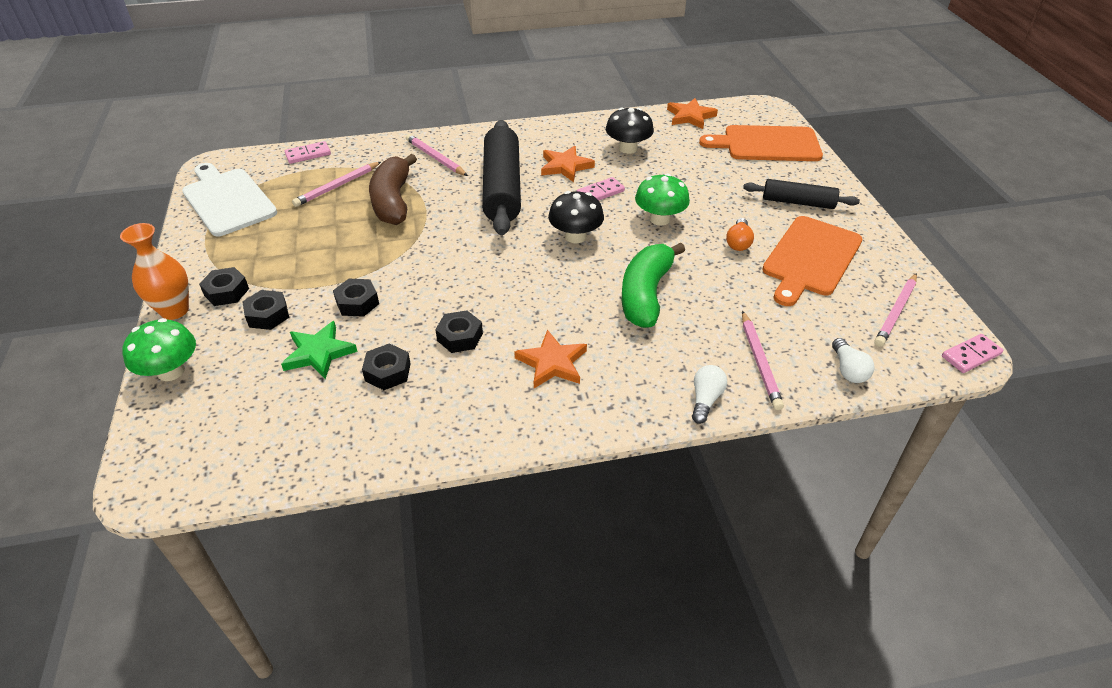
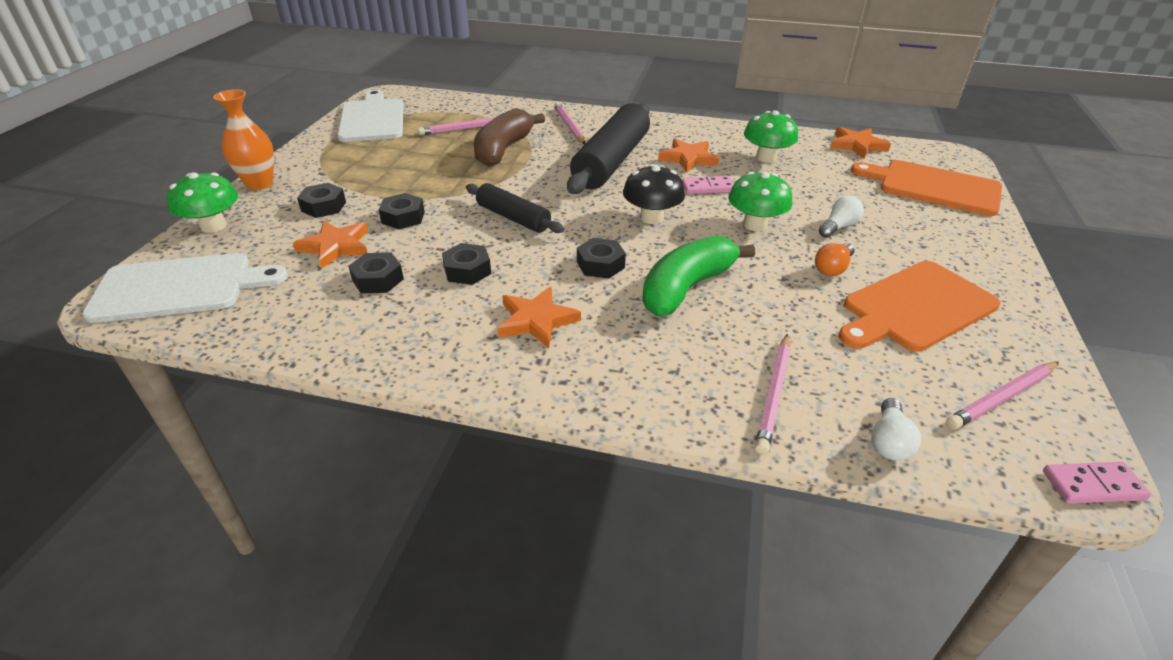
camera: 25 degrees right, 5 degrees down
(201, 445) = (180, 287): none -> white cutting board
(226, 292) = (309, 181): black nut -> black nut (600, 264)
(308, 154) = (464, 102): pink domino -> none
(319, 353) = (336, 247): green star -> orange star
(628, 148) = (766, 158): black mushroom -> green mushroom
(705, 400) = (677, 411): white light bulb -> white light bulb (838, 227)
(798, 202) = (936, 249): black rolling pin -> black rolling pin (513, 218)

